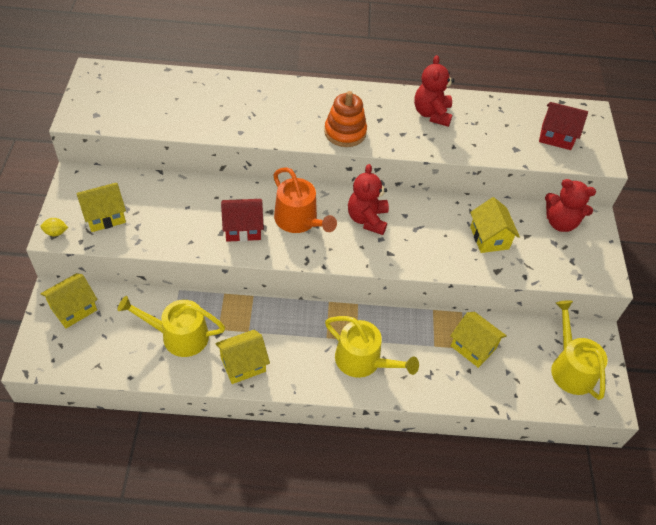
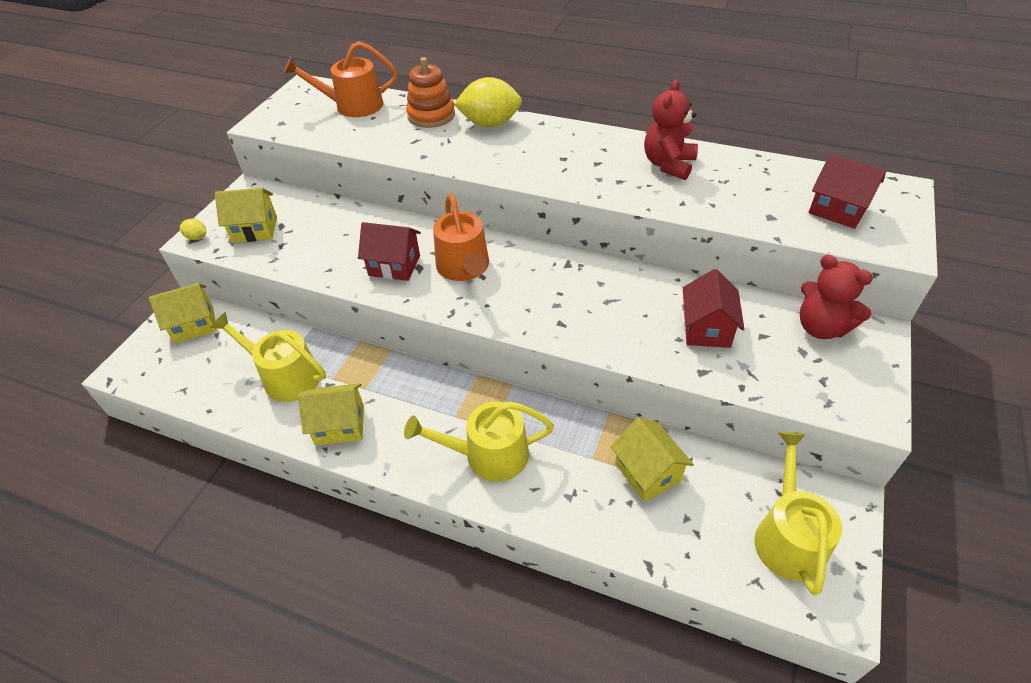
camera: 25 degrees right, 5 degrees down
(152, 88) = (353, 106): none -> orange watering can
(280, 92) = (490, 123): none -> yellow lemon
(345, 132) = (547, 171): orange stacking toy -> orange stacking toy (431, 115)
(363, 361) = (488, 455): yellow watering can -> yellow watering can turned 120 degrees clockwise
(367, 219) = (549, 280): red teddy bear -> none
(489, 238) = (706, 329): yellow house -> red house

